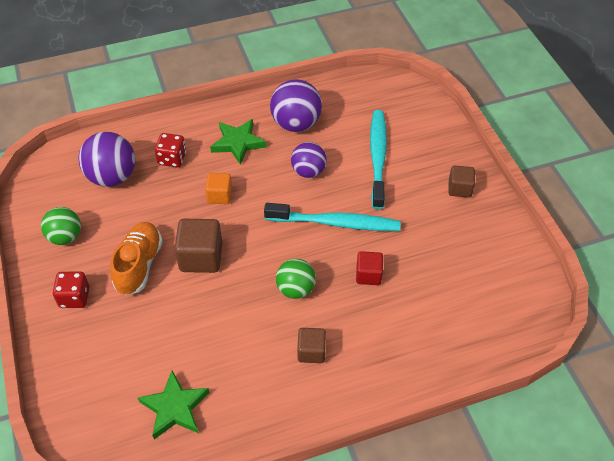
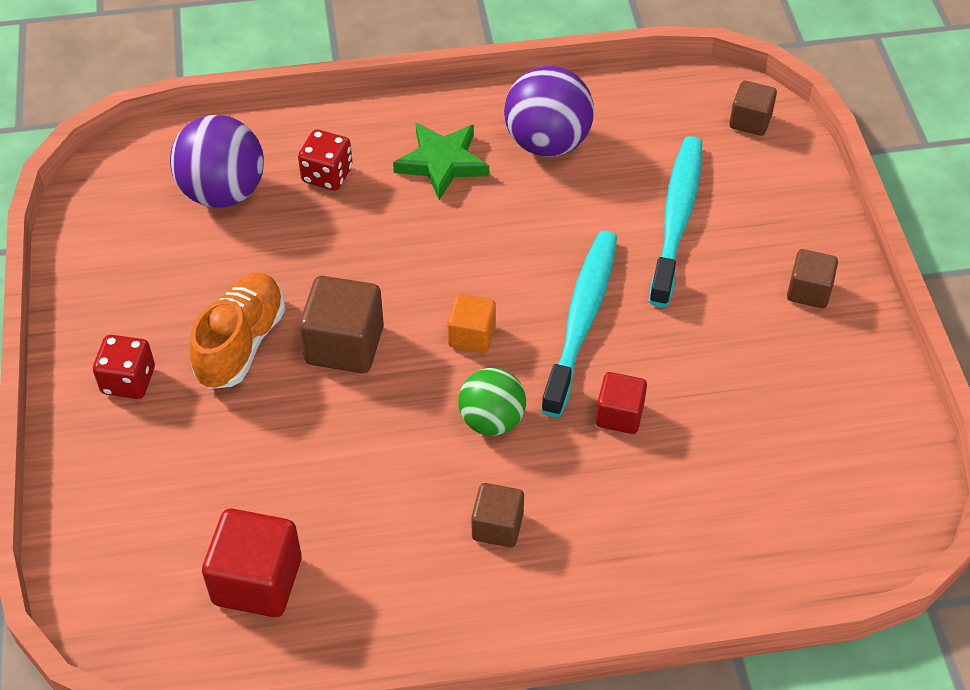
camera: 10 degrees right, 0 degrees up
(65, 237) = (131, 281): green ball -> none
(175, 408) = (257, 581): green star -> red cube
(220, 196) = (394, 247): orange cube -> orange cube (471, 336)
(308, 171) = (552, 226): purple ball -> none
(335, 223) = (581, 319): turquoise toothbrush -> turquoise toothbrush turned 90 degrees counterclockwise
(407, 97) = (750, 121): none -> brown cube

